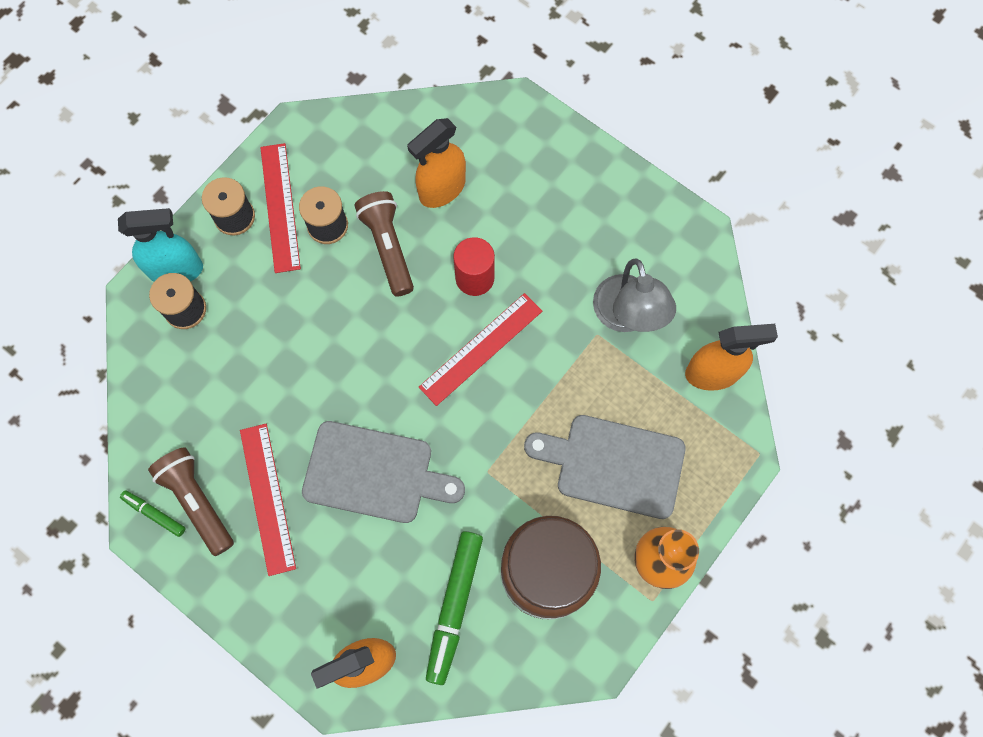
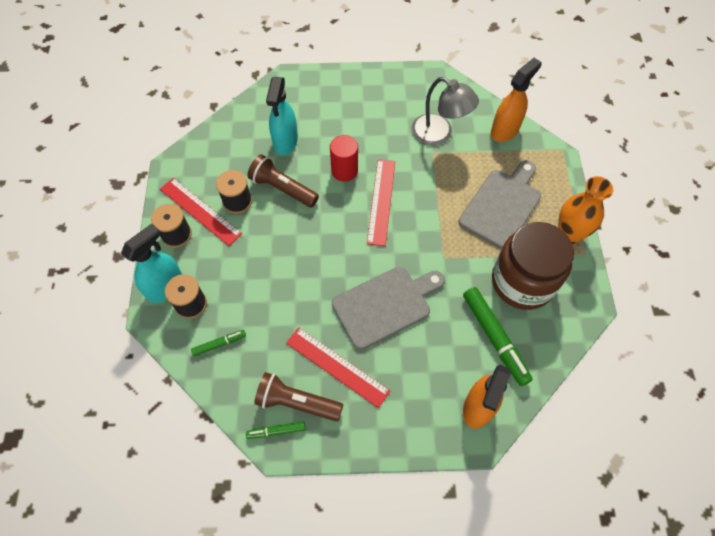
camera: 40 degrees left, 10 degrees down
(177, 377) = (219, 344): none -> green marker
(442, 189) = (285, 141): orange spray bottle -> turquoise spray bottle
(613, 464) = (502, 205): grey cutting board -> grey cutting board turned 150 degrees clockwise

